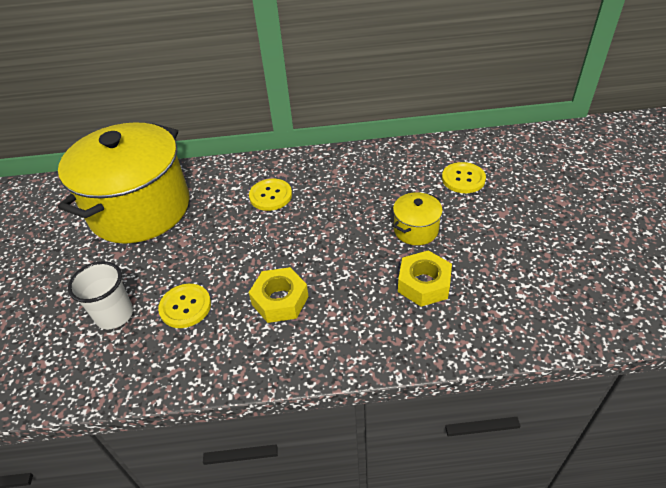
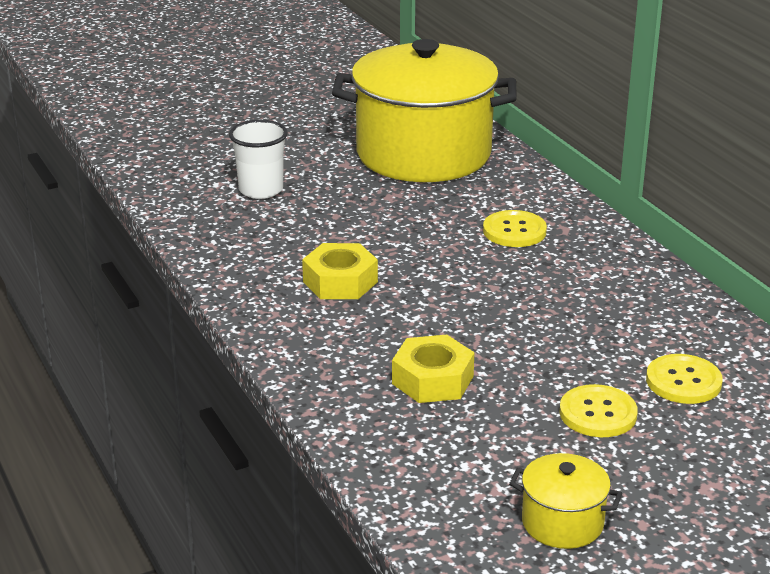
camera: 65 degrees right, 15 degrees down
(185, 307) = (295, 226): yellow button -> yellow button (598, 413)
(416, 230) = (532, 356): yellow pot -> yellow pot (562, 523)

